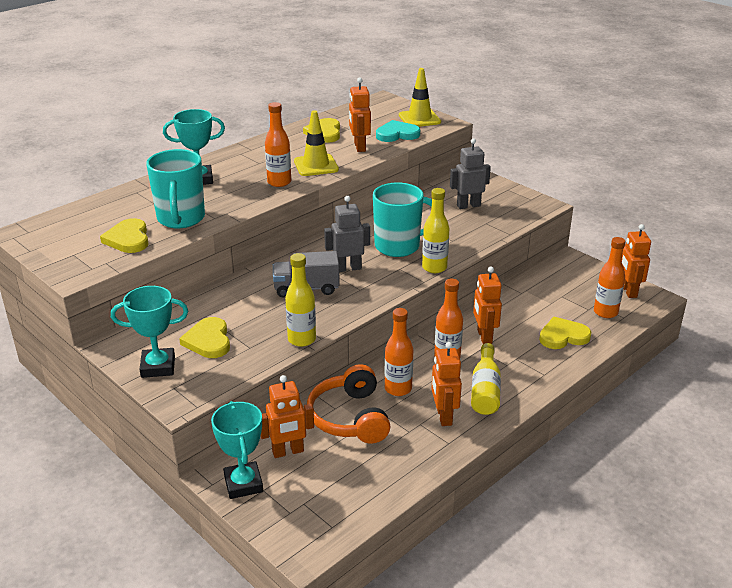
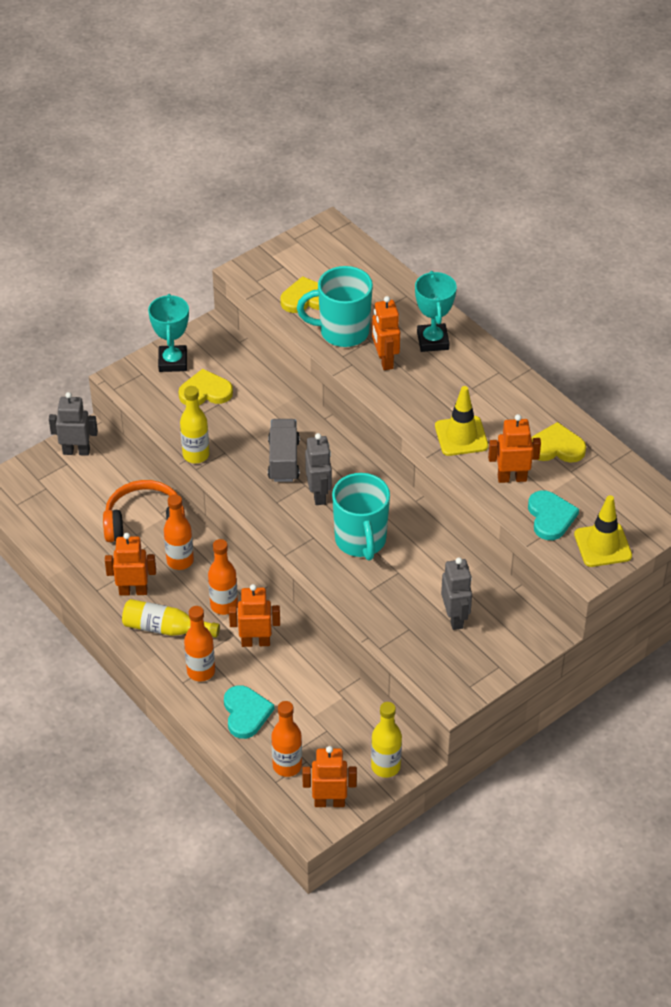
camera: 95 degrees right, 15 degrees up
(243, 484) = (76, 451): turquoise trophy -> grey robot
(279, 182) = (419, 404): orange bottle -> orange bottle (201, 671)
(288, 452) = (108, 479): orange robot -> orange robot (385, 360)
(434, 268) = (311, 567): yellow bottle -> yellow bottle (385, 766)
(563, 336) = (246, 713): yellow heart -> turquoise heart

